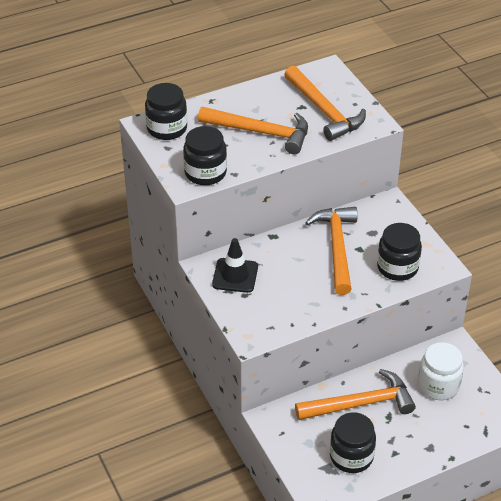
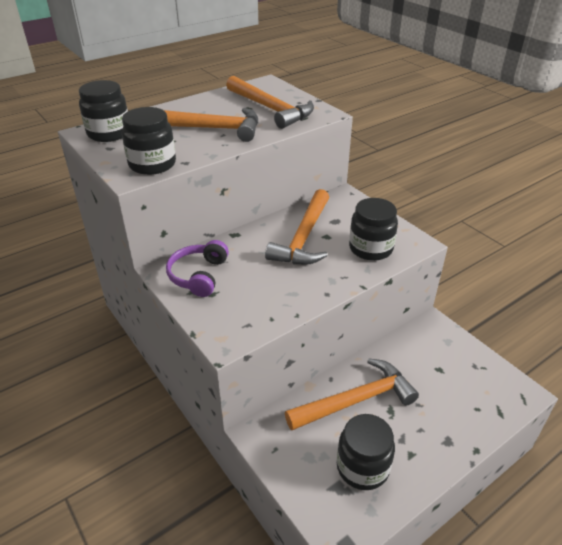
camera: 10 degrees left, 5 degrees down
(235, 275) = (198, 275): black traffic cone -> purple headphones
(337, 248) = (303, 237): orange hammer -> orange hammer turned 150 degrees counterclockwise
(438, 385) = (431, 368): white jar -> none

